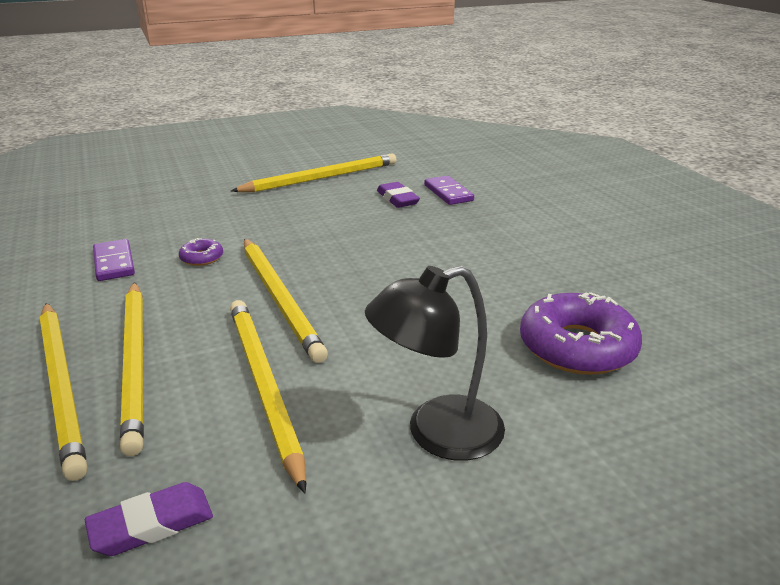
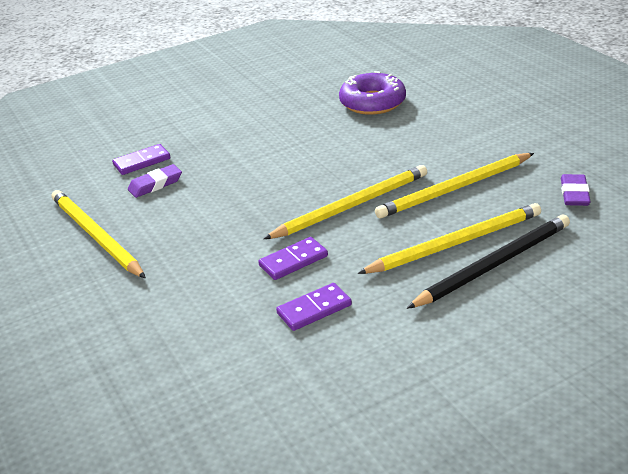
camera: 95 degrees left, 5 degrees up
(62, 386) = (494, 264): yellow pencil -> black pencil
(151, 524) = (574, 194): purple eraser -> purple eraser turned 45 degrees clockwise
(202, 258) = (293, 261): purple donut -> purple domino
(437, 433) = (467, 133): black lamp -> none

